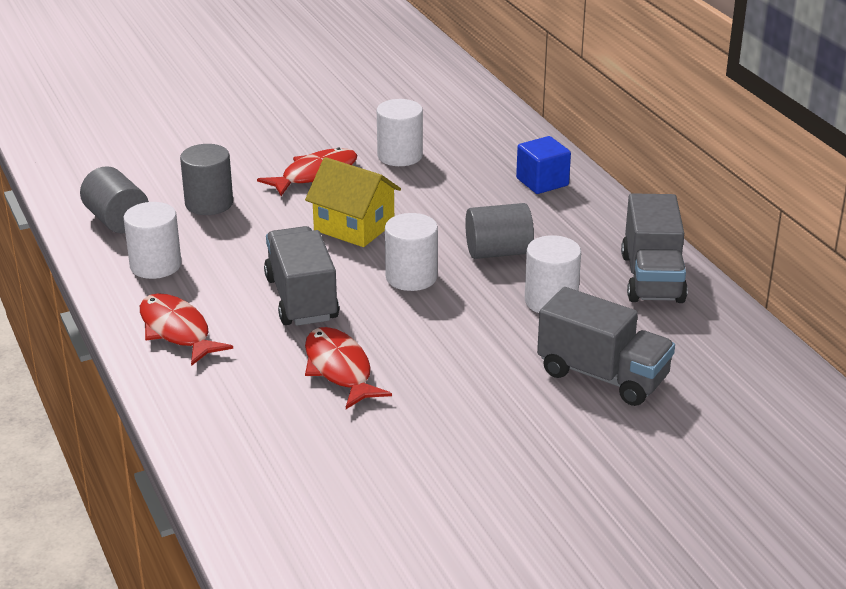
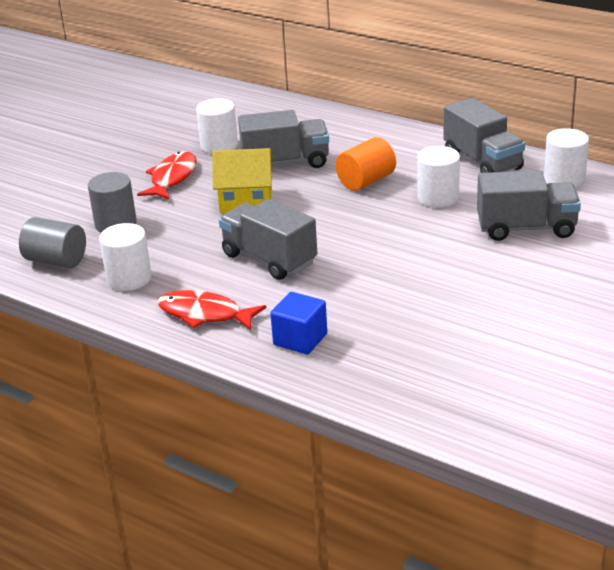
camera: 30 degrees left, 0 degrees up
(340, 369) = (355, 291): red fish -> none
(411, 277) = (328, 217): white cylinder -> white cylinder (564, 179)
(442, 199) = (285, 162): none -> grey truck
(498, 252) = (366, 181): grey cylinder -> orange cylinder
(542, 182) = (339, 129): blue cube -> blue cube (300, 339)

